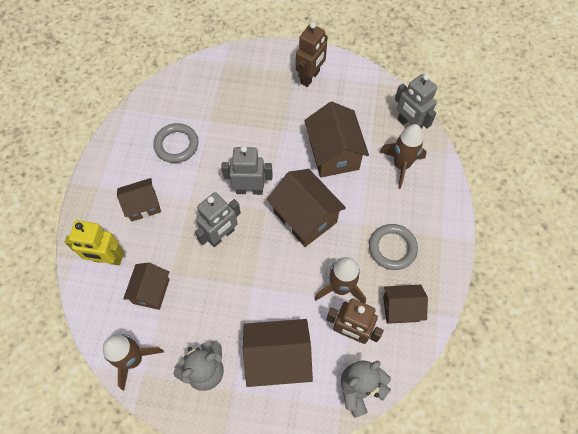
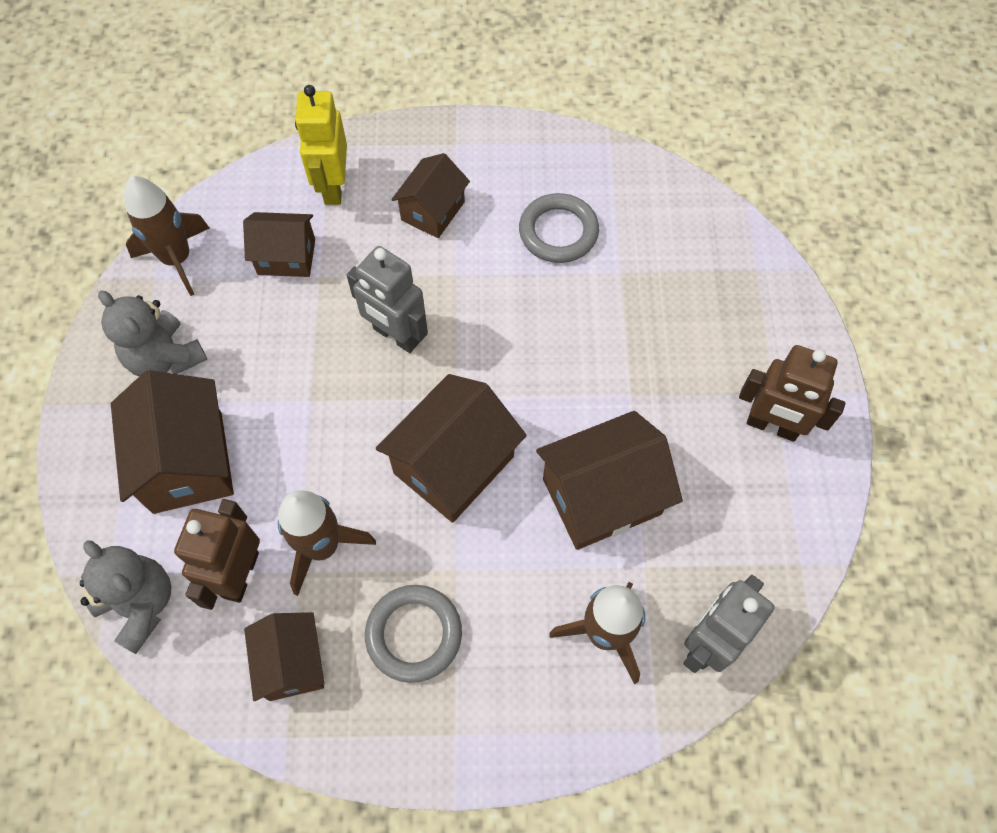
camera: 80 degrees right, 0 degrees up
(143, 205) = (433, 211): brown house -> brown house turned 60 degrees clockwise
(249, 190) = (493, 362): grey robot -> none

